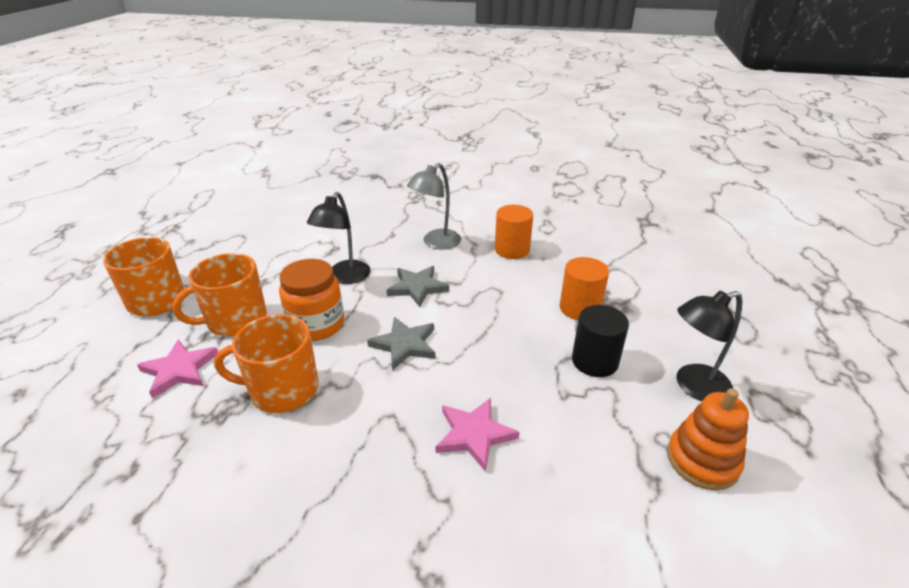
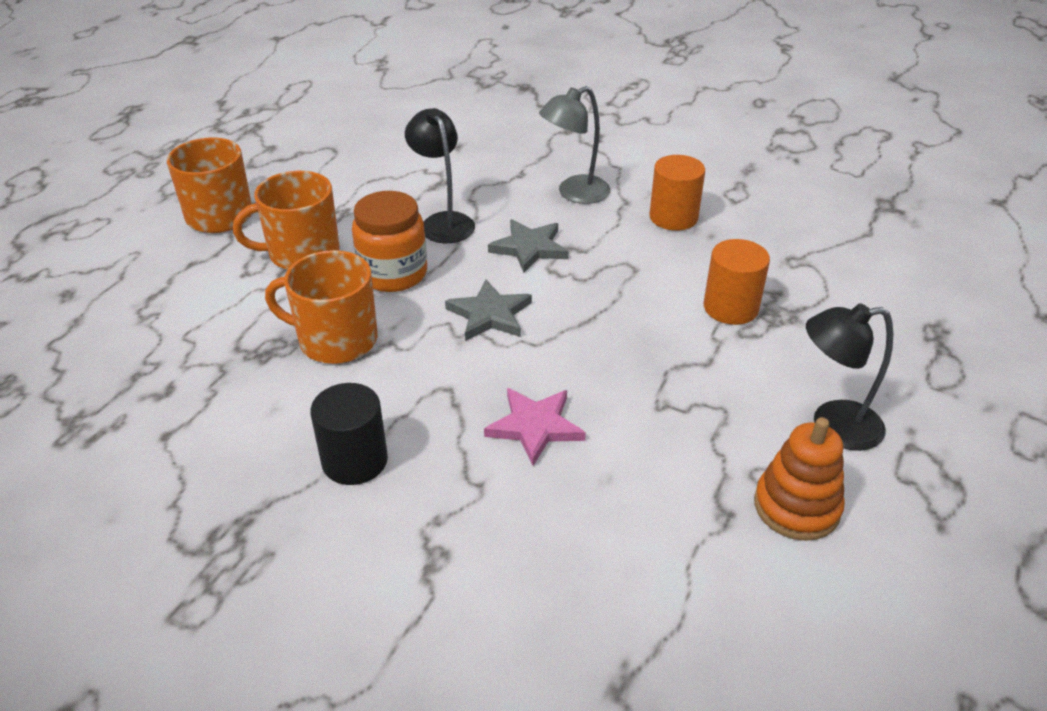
camera: 15 degrees right, 5 degrees up
(179, 370) = (231, 299): pink star -> none
(345, 278) = (443, 222): black lamp -> black lamp turned 120 degrees clockwise
(595, 361) = (718, 374): black cylinder -> black cylinder (355, 460)

